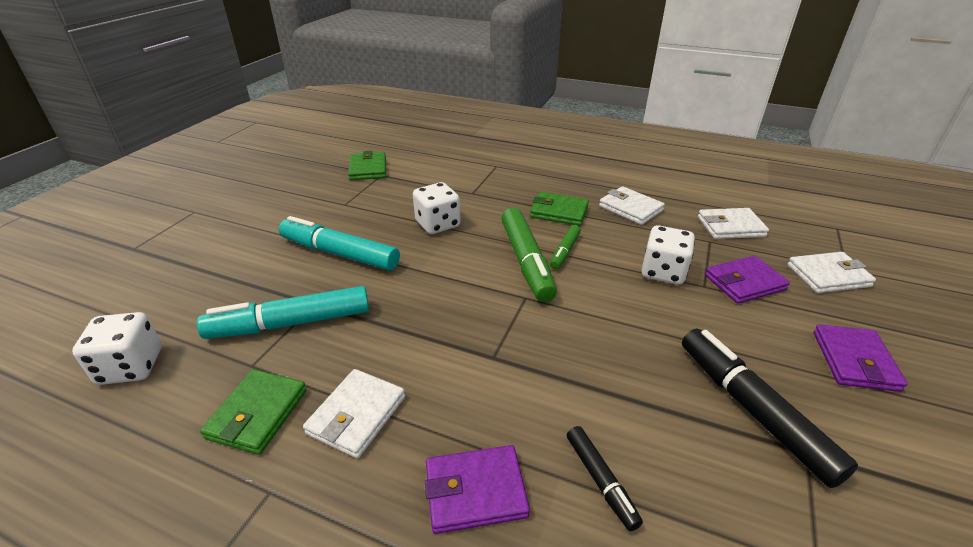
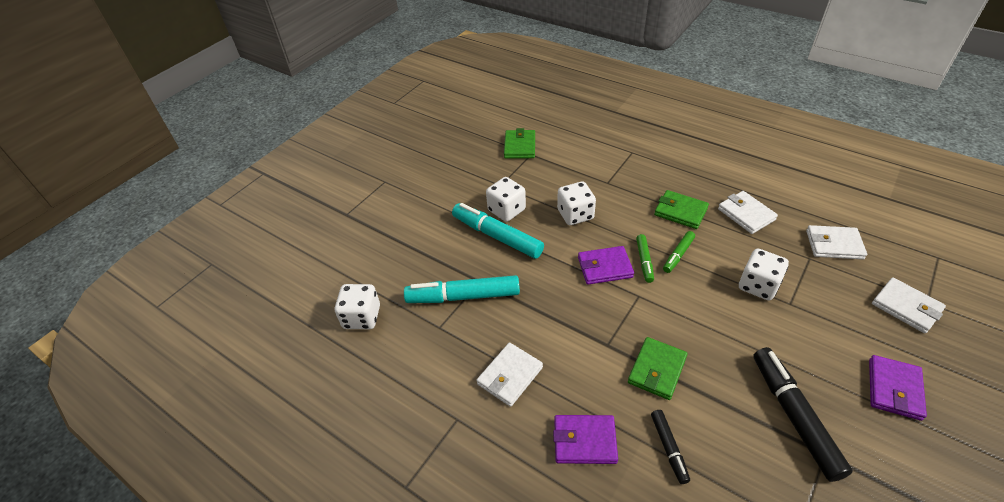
camera: 15 degrees right, 10 degrees up
(258, 414) = (446, 365): green wallet -> green wallet (657, 370)
(352, 227) = (506, 210): none -> white dice
(526, 261) = (644, 261): green marker -> green marker, size x0.52
(744, 283) = (826, 305): purple wallet -> purple wallet (605, 267)
(828, 276) = (906, 307): white wallet -> white wallet turned 45 degrees clockwise

